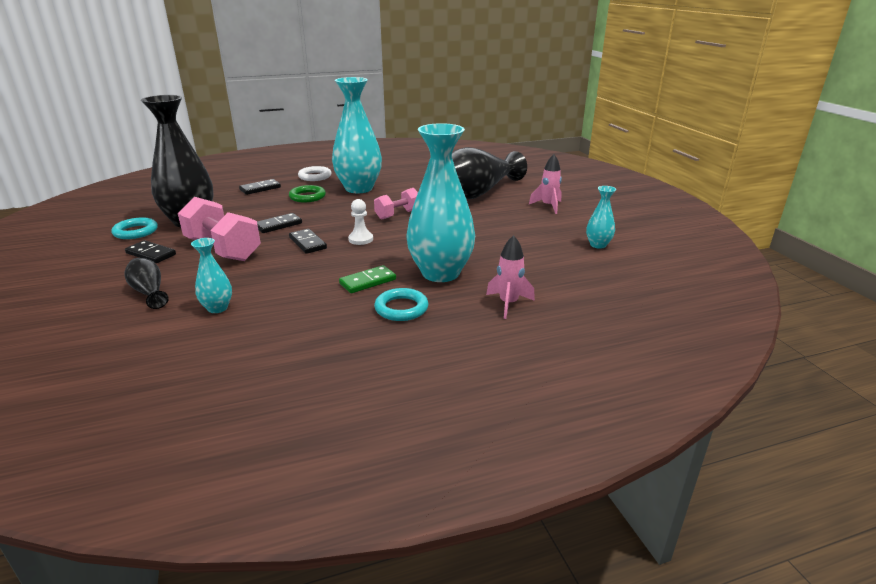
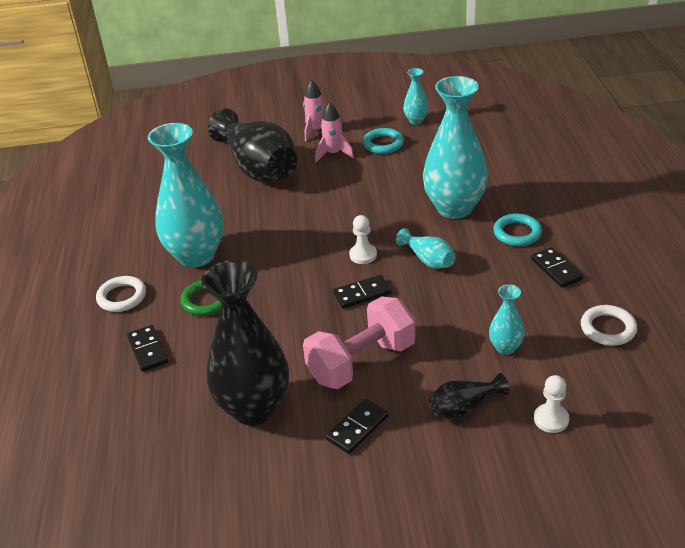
camera: 75 degrees left, 10 degrees up
(110, 334) = (551, 419): none -> white pawn
(135, 231) = (273, 462): turquoise ring -> turquoise ring (383, 144)
(227, 367) = (608, 328): none -> white ring
(278, 225) = (299, 321): black domino -> black domino (556, 269)
(353, 266) = (428, 260): none -> turquoise vase
(368, 281) = (464, 251): green domino -> none
(398, 214) = (301, 227): pink dumbbell -> none
(508, 304) = (515, 179): pink rocket -> pink rocket (333, 154)

